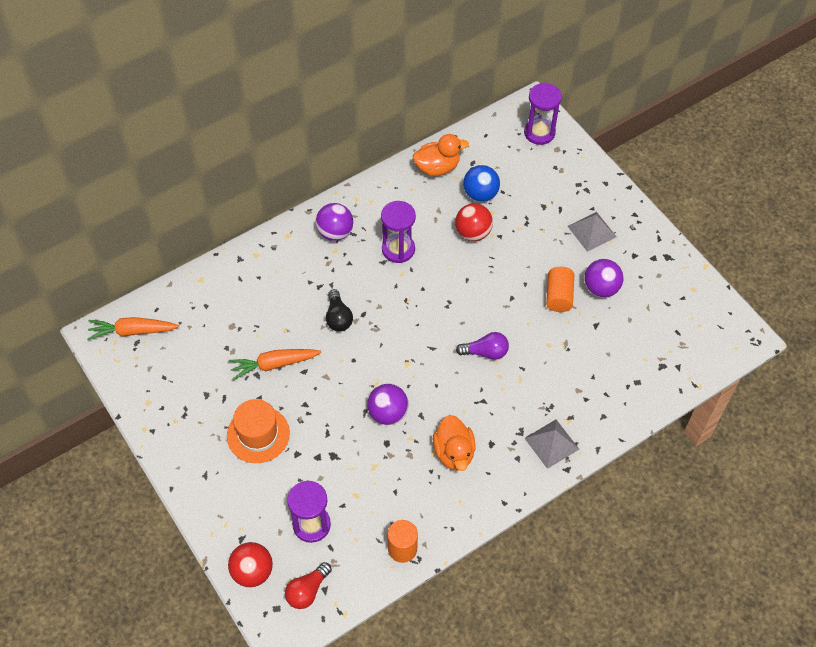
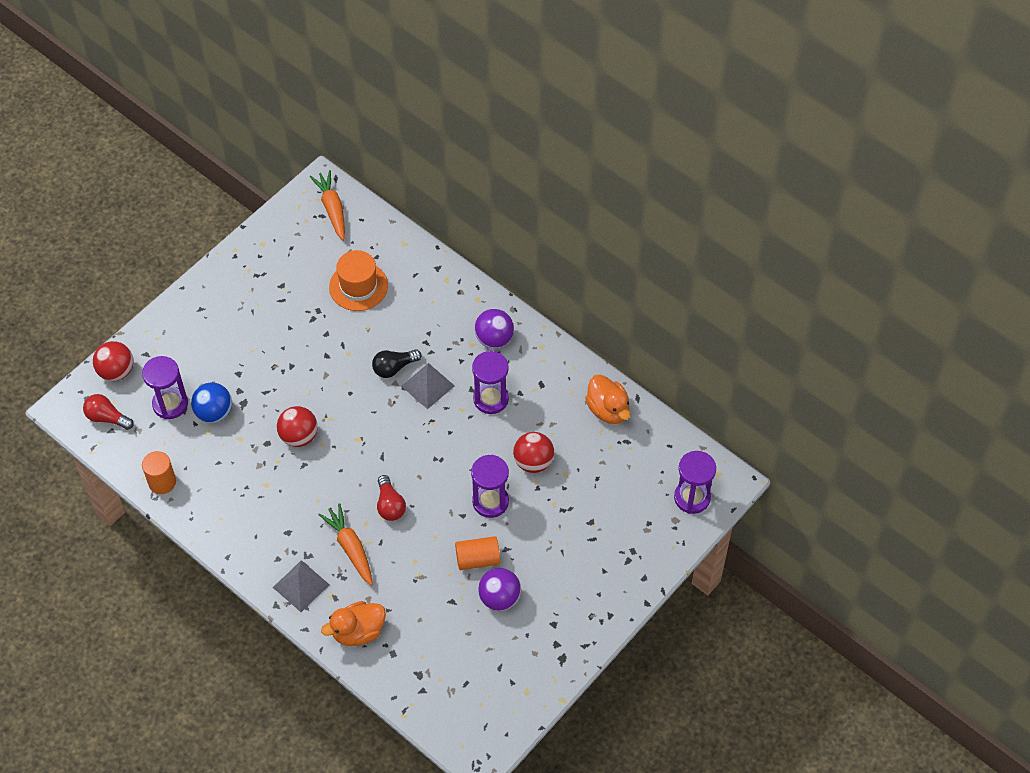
camera: 75 degrees right, 0 degrees up
(258, 434) = (250, 337): orange hat -> orange hat (358, 286)
(274, 364) = (327, 329): orange carrot -> orange carrot (350, 548)
(388, 413) = (299, 436): purple ball -> red ball
(454, 452) = (270, 502): orange duck -> orange duck (358, 631)
(480, 194) = (586, 458): blue ball -> blue ball (214, 412)
(485, 352) = (390, 505): purple light bulb -> red light bulb
(504, 273) = (490, 502): none -> purple hourglass
(591, 231) = (572, 575): grey pyramid -> grey pyramid (427, 385)

